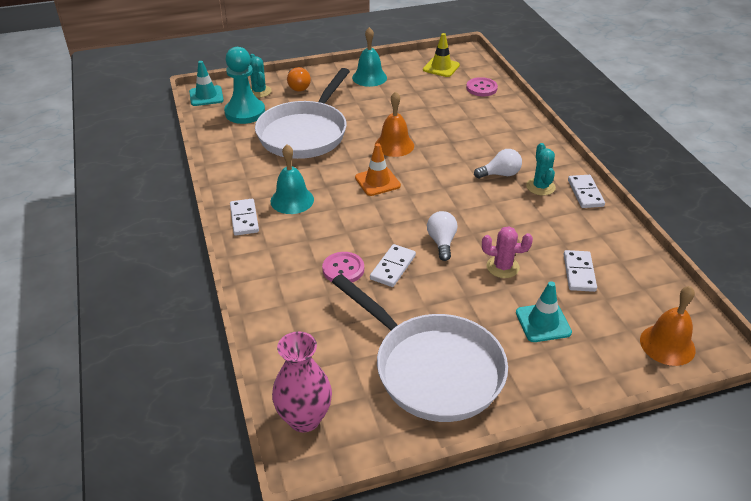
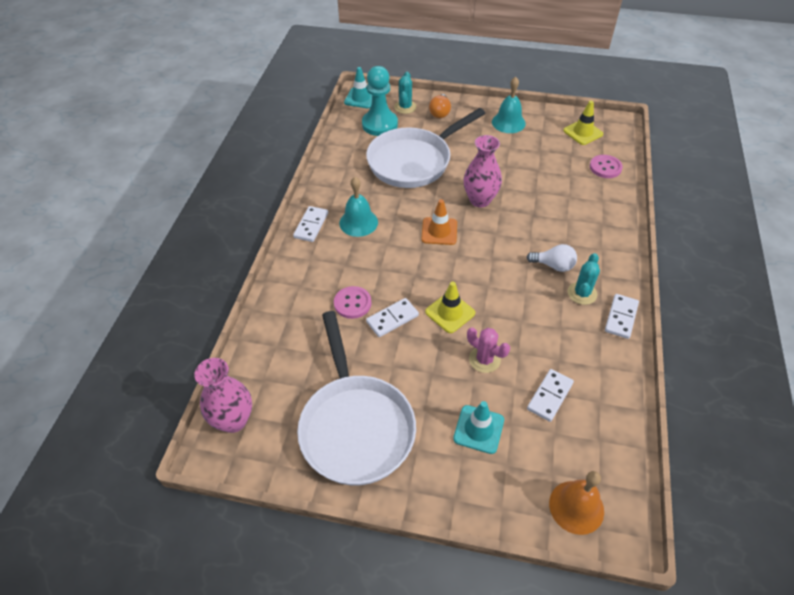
camera: 30 degrees right, 10 degrees up
(394, 145) = (480, 200): orange bell -> pink vase
(441, 242) = (450, 312): white light bulb -> yellow traffic cone

